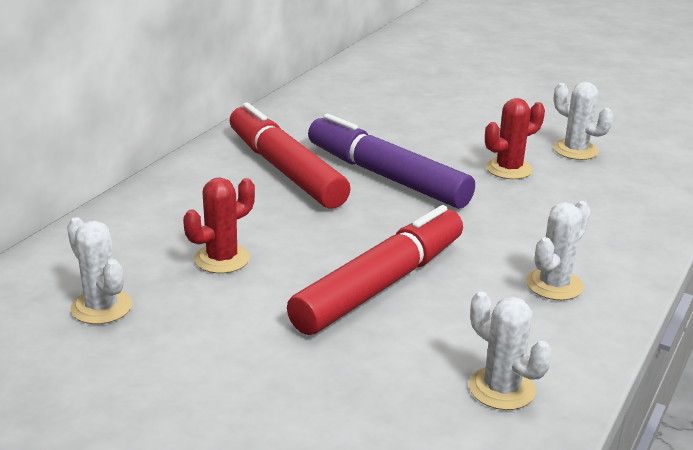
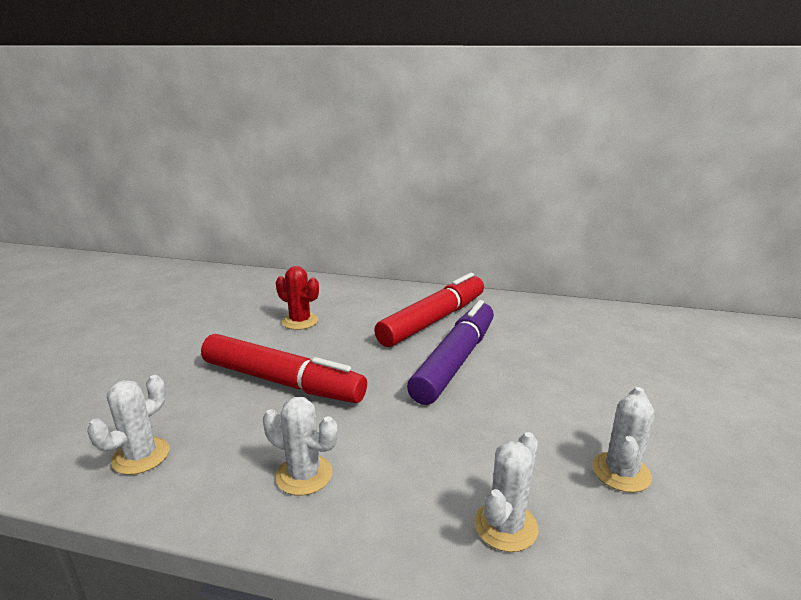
camera: 75 degrees right, 5 degrees down
(101, 307) = (240, 300): white cactus -> white cactus (505, 526)
(509, 169) = (526, 425): red cactus -> none

